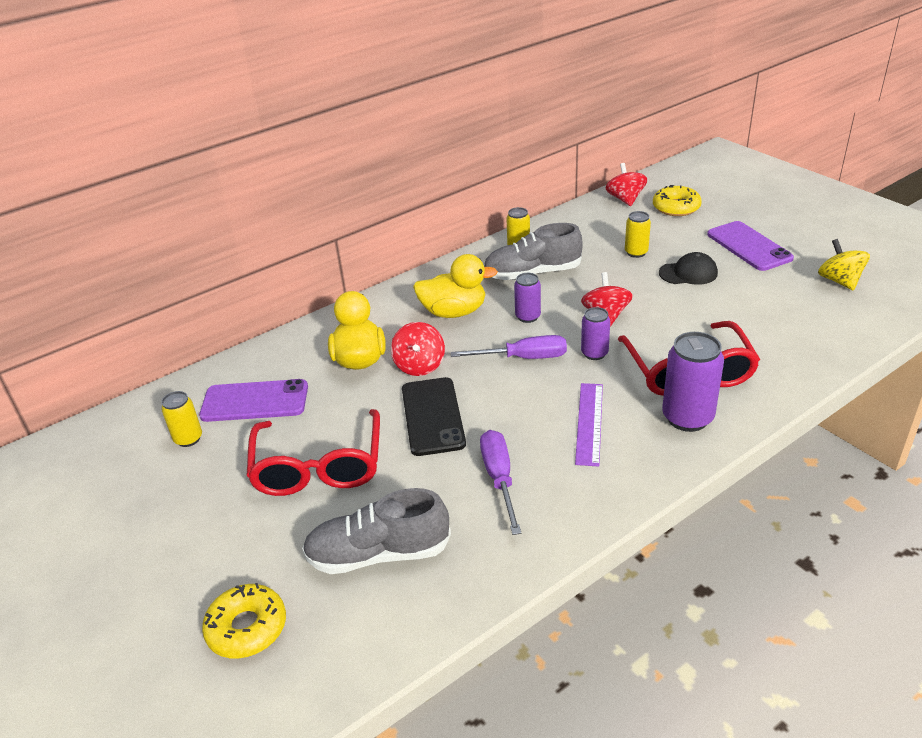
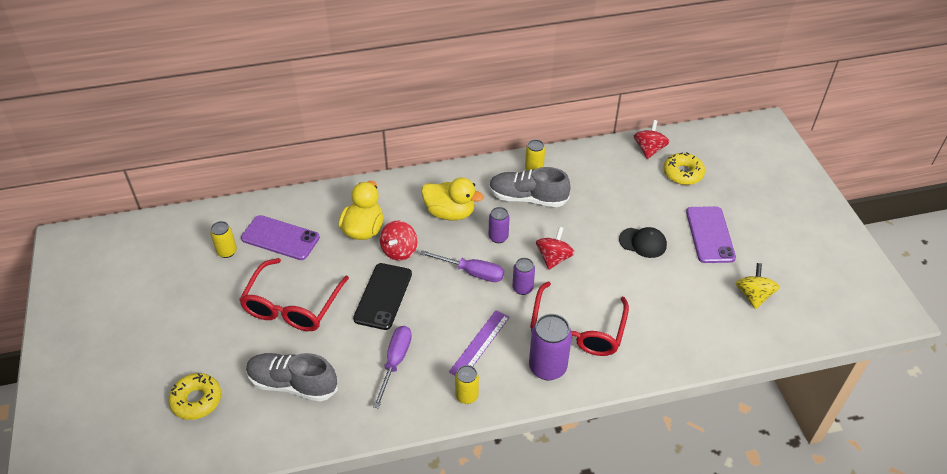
camera: 20 degrees right, 10 degrees up
(636, 252) = (618, 207): yellow can -> yellow can (466, 396)

